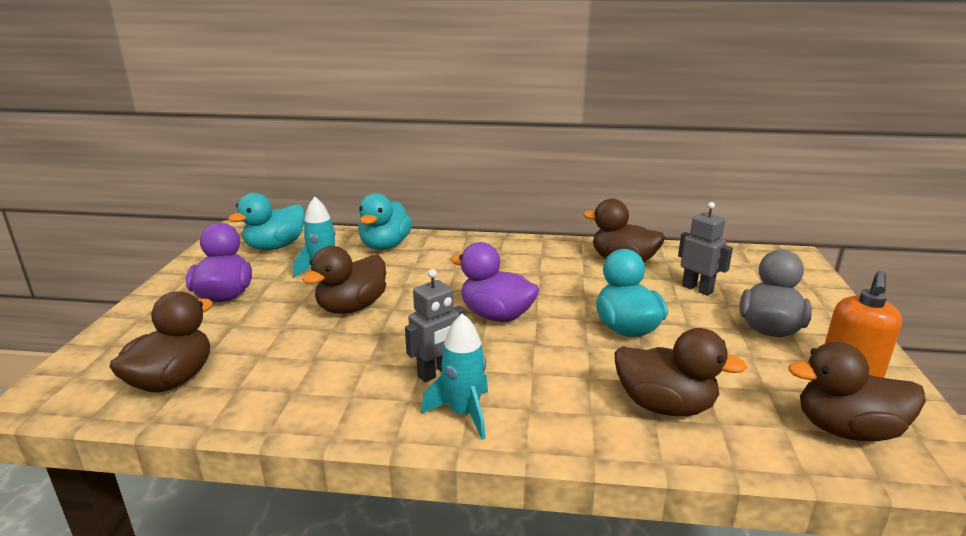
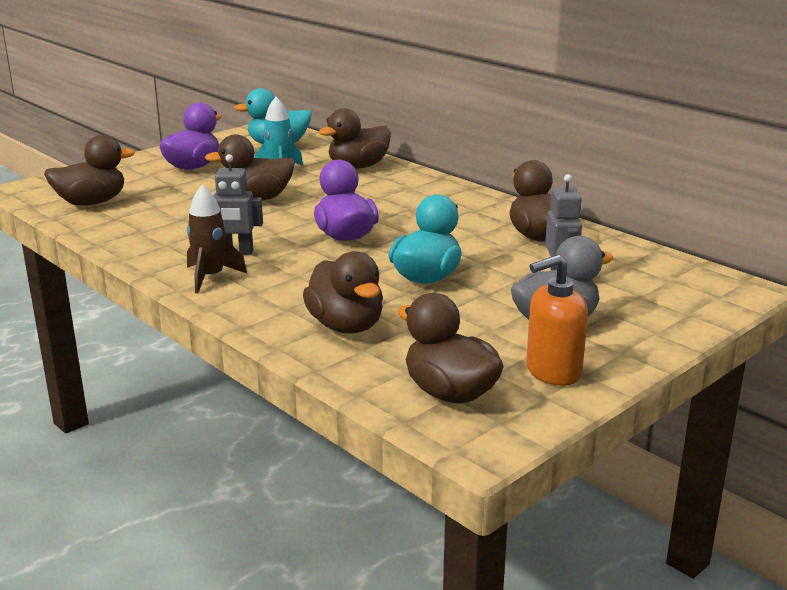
camera: 40 degrees right, 0 degrees up
(385, 246) = (358, 166): turquoise duck -> brown duck
(463, 413) = (210, 277): turquoise rocket -> brown rocket

